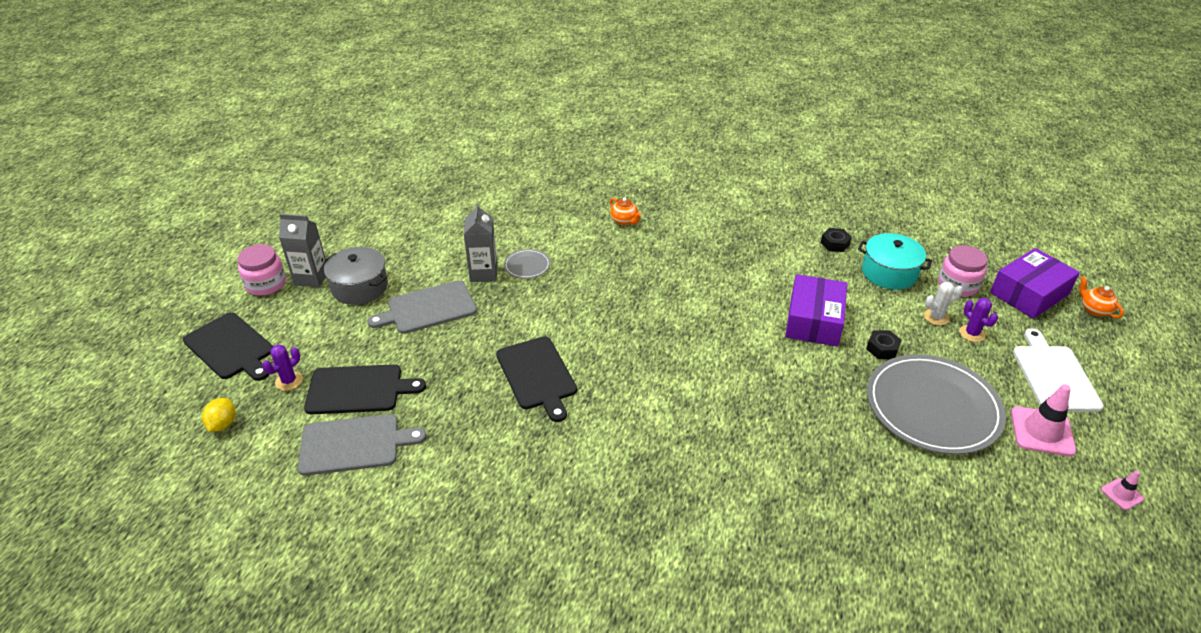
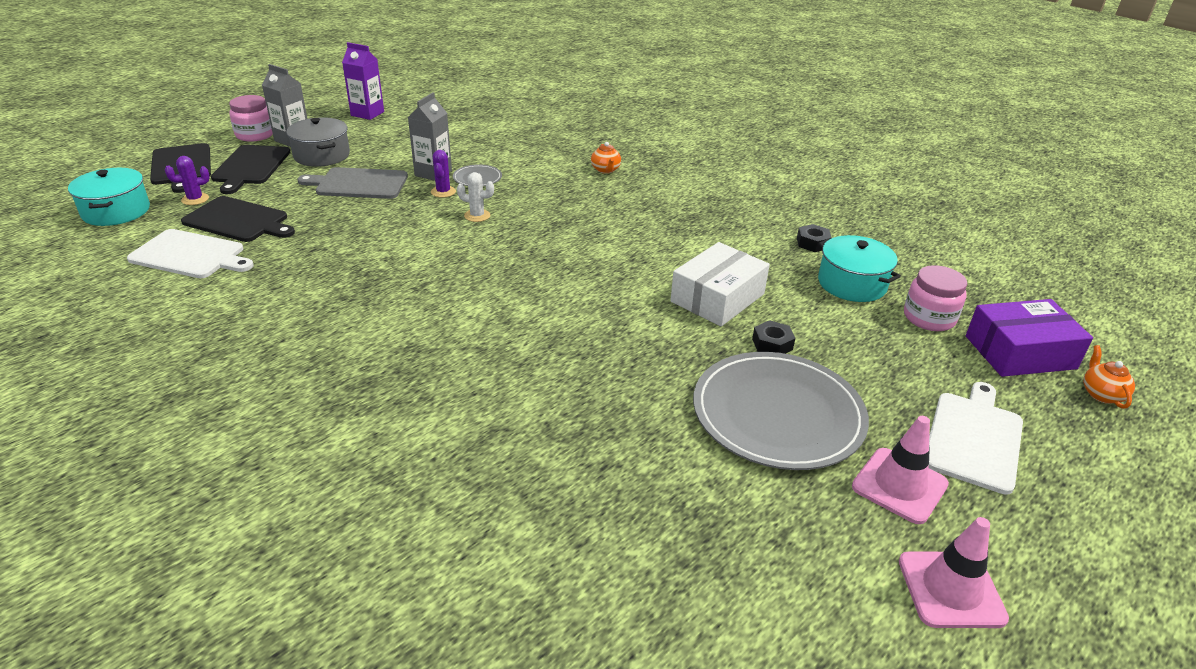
camera: 25 degrees right, 5 degrees down
(223, 424) = (116, 211): yellow lemon -> turquoise pot
(353, 223) = (367, 113): none -> purple carton
(354, 444) = (190, 255): grey cutting board -> white cutting board
(537, 375) = (393, 256): black cutting board -> black cutting board (250, 167)
(814, 321) = (717, 298): purple box -> white box
(936, 317) = (869, 337): white cactus -> white cactus (477, 216)
(972, 333) = (901, 365): purple cactus -> purple cactus (443, 192)
(1122, 494) = (951, 589): pink traffic cone -> pink traffic cone, size x1.95

